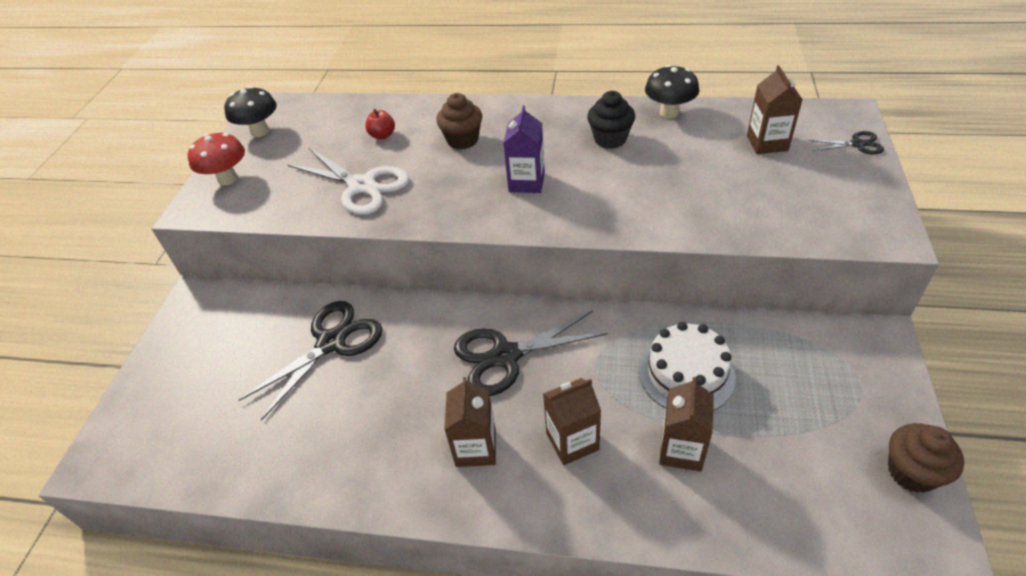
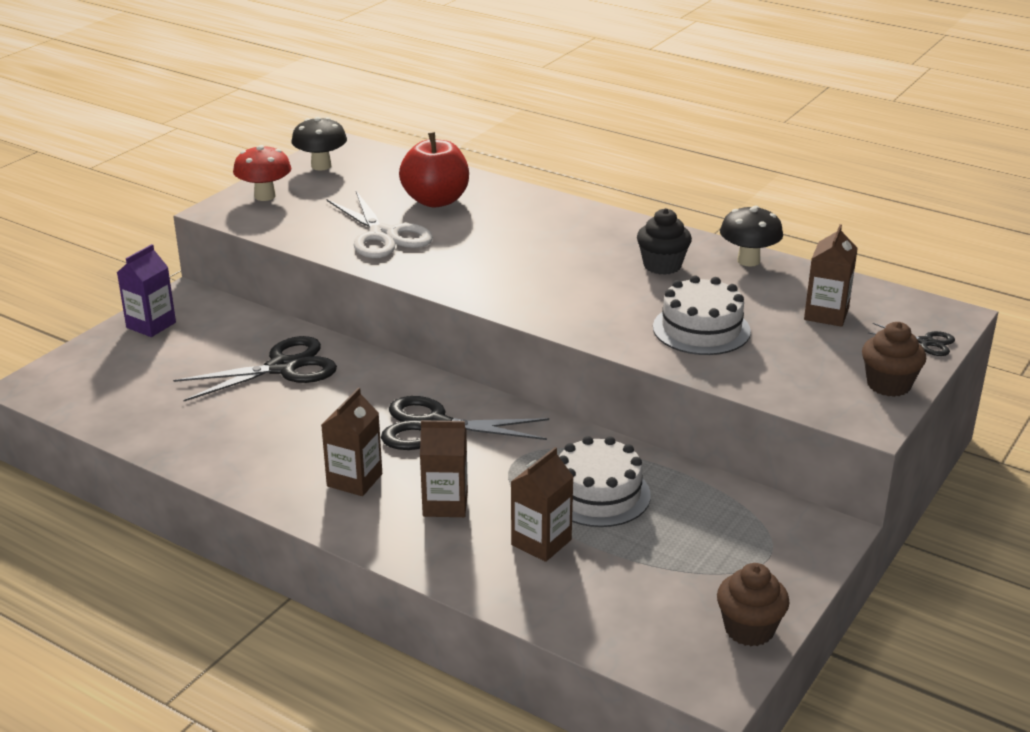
camera: 20 degrees right, 15 degrees down
(382, 135) = (436, 200): red apple -> red apple, size x2.14
(462, 140) = (511, 226): brown cupcake -> brown cupcake (888, 385)
(526, 182) = (543, 276): purple carton -> purple carton (151, 325)
(691, 191) = (701, 329): none -> white cake

